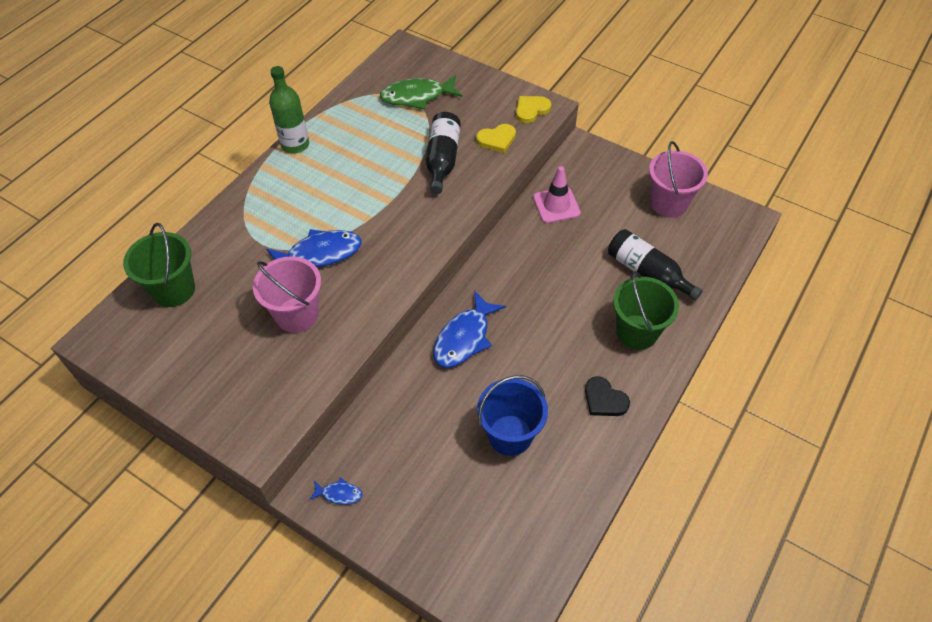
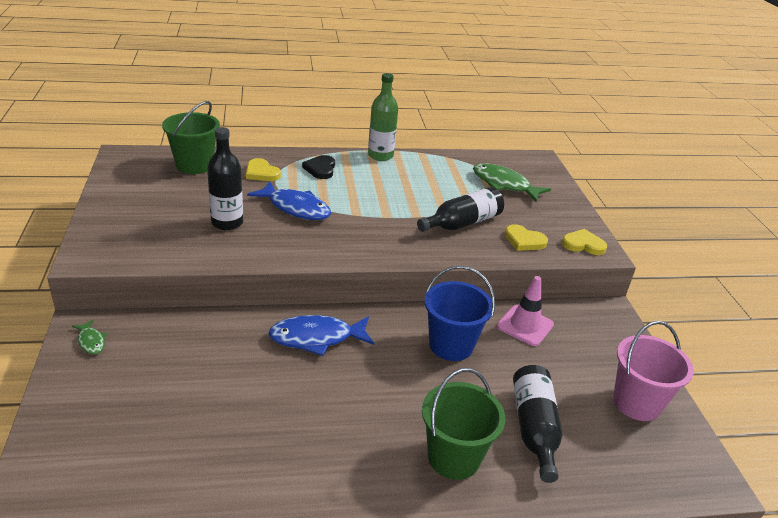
camera: 45 degrees right, 20 degrees down
(239, 246) = (261, 173): none -> yellow heart
(297, 315) = (227, 223): pink bucket -> black bottle
(339, 494) = (91, 341): blue fish -> green fish
(510, 435) = (239, 420): blue bucket -> blue bucket (451, 345)
(604, 399) = (345, 472): black heart -> black heart (320, 169)

